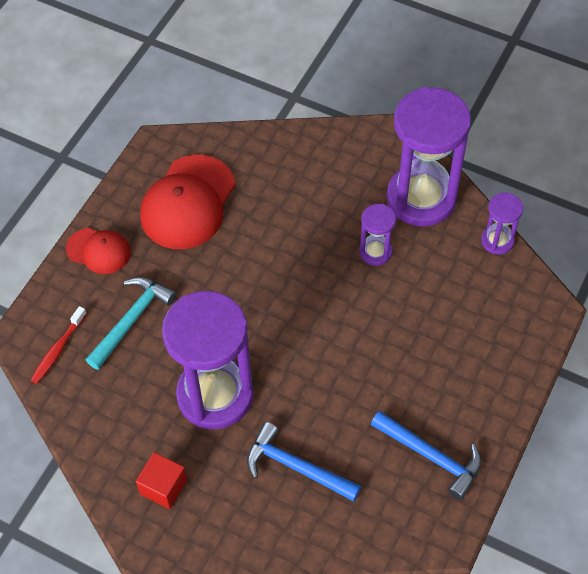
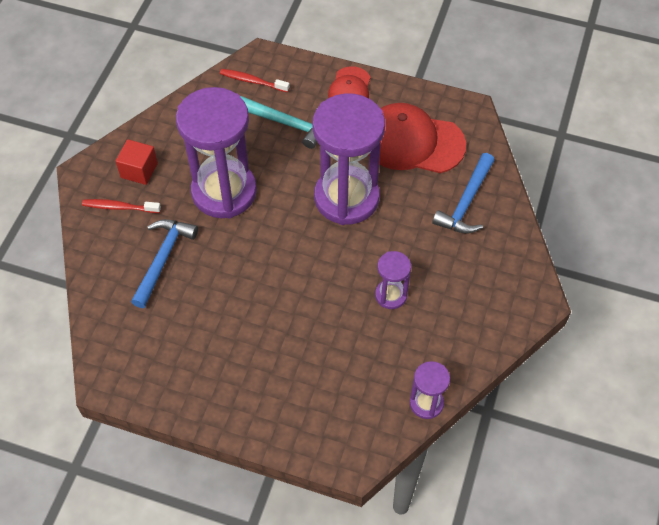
camera: 80 degrees right, 0 degrees up
(214, 512) = (119, 207): none -> red toothbrush
(421, 198) = (462, 329): purple hourglass -> purple hourglass (346, 198)
(431, 456) = (181, 363): blue hammer -> blue hammer (466, 202)

